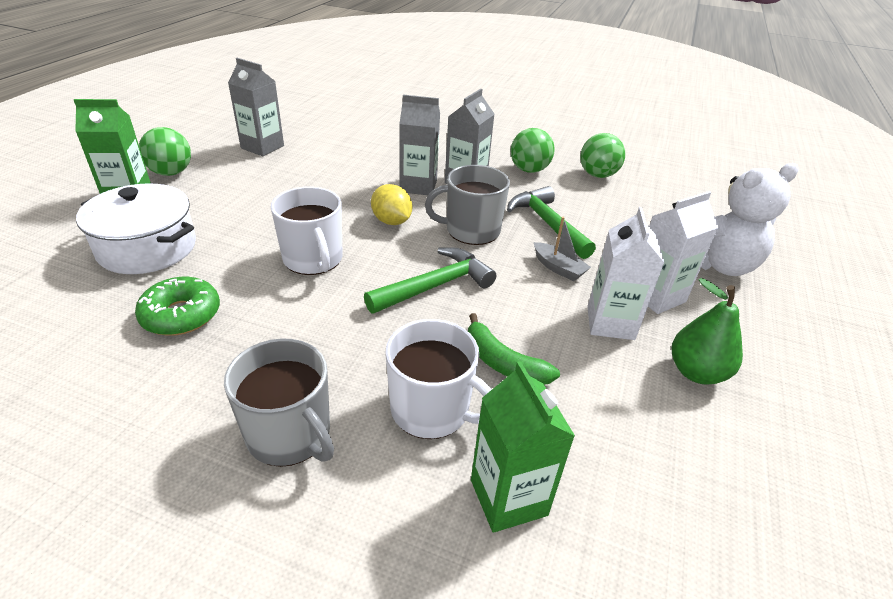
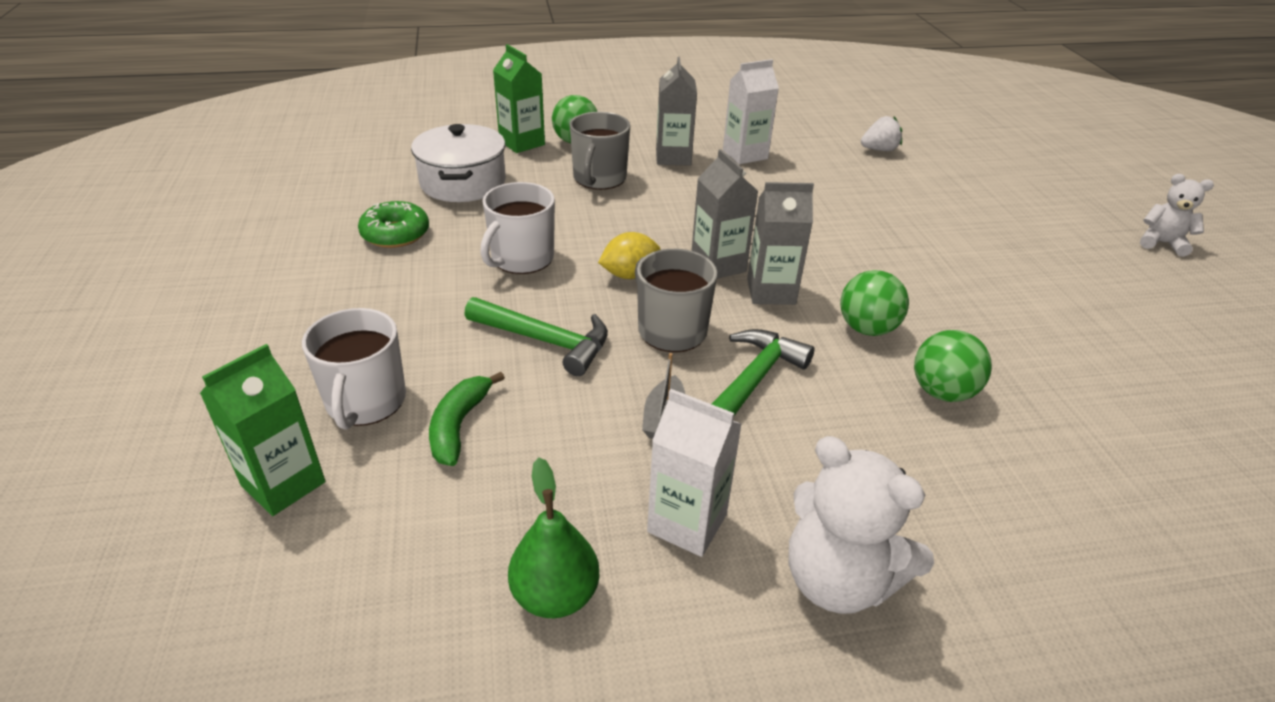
camera: 60 degrees right, 0 degrees up
(290, 434) = (297, 339): grey mug -> grey mug (599, 178)
(358, 88) = (879, 150): none -> white strawberry
(391, 221) = (629, 275): yellow lemon -> yellow lemon turned 45 degrees clockwise
(529, 76) = (1161, 243): none -> white teddy bear
(610, 323) = (592, 491): white carton -> white carton (745, 154)

